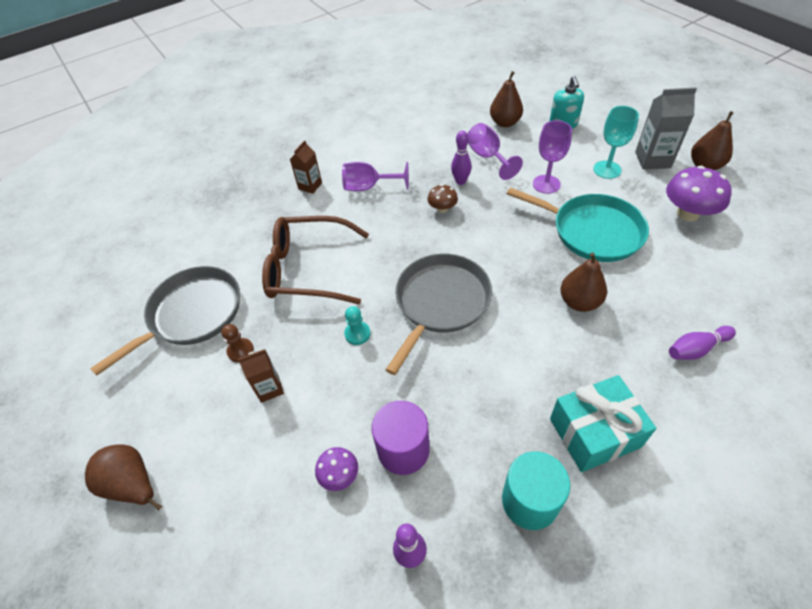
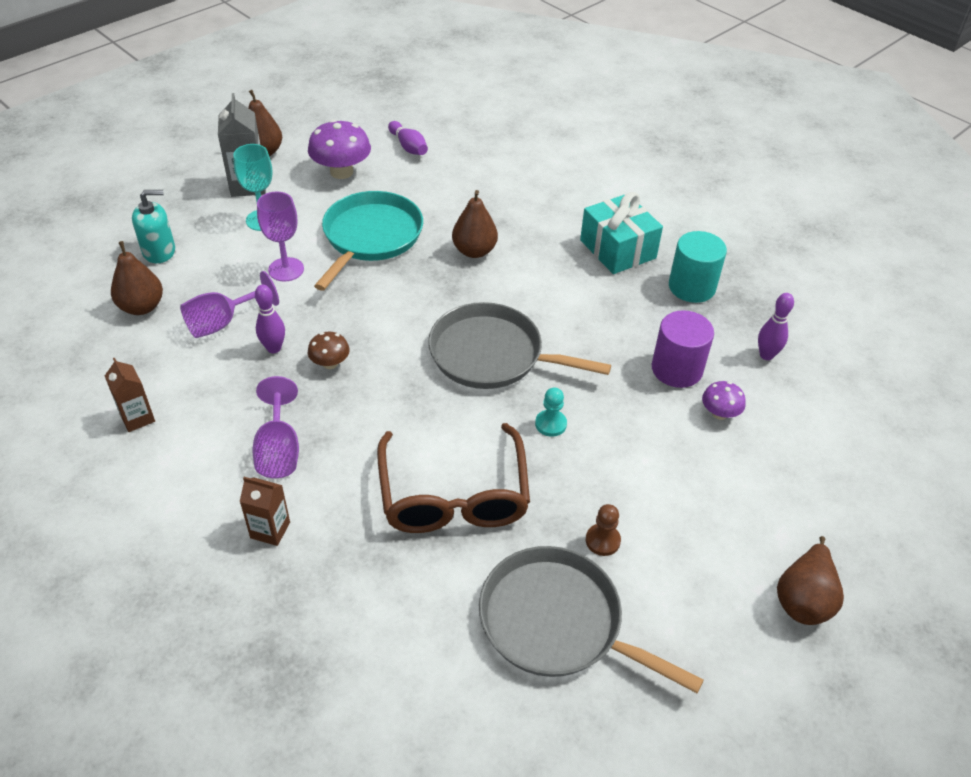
camera: 105 degrees left, 5 degrees down
(269, 388) = (645, 495): brown carton -> brown carton (137, 418)
(696, 349) = (517, 187): purple bowling pin -> purple bowling pin (408, 146)

